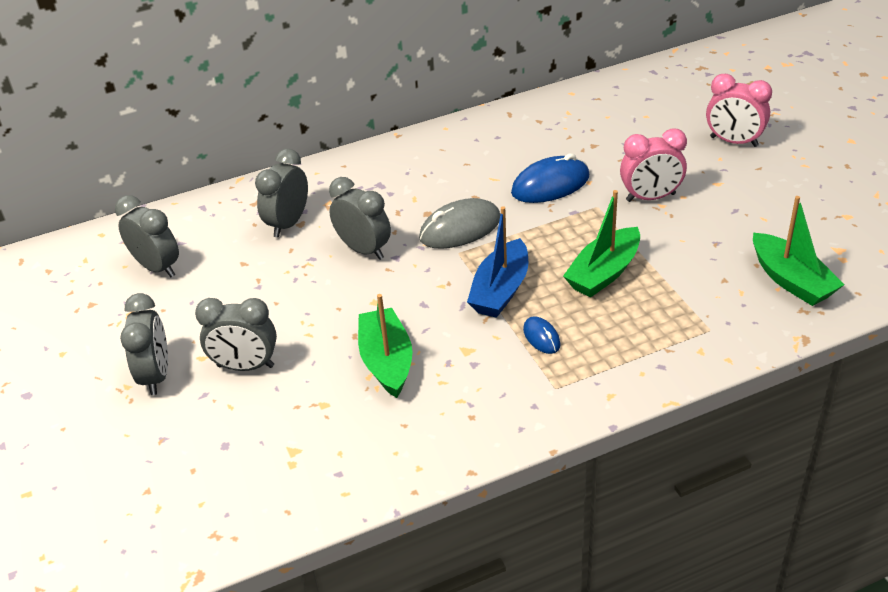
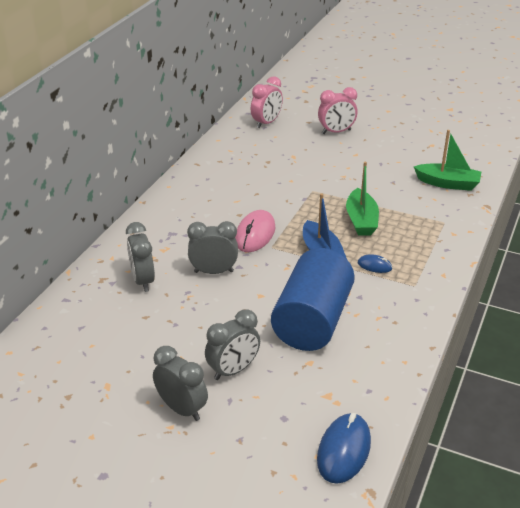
camera: 45 degrees left, 5 degrees down
(157, 267) = (86, 349): grey clock -> none
(387, 361) = (312, 321): green boat -> blue cylinder
(460, 229) = (255, 234): grey mouse -> pink mouse
(550, 185) = (273, 190): blue mouse -> blue mouse (343, 450)
(650, 197) = (333, 174): pink clock -> pink clock (266, 123)

